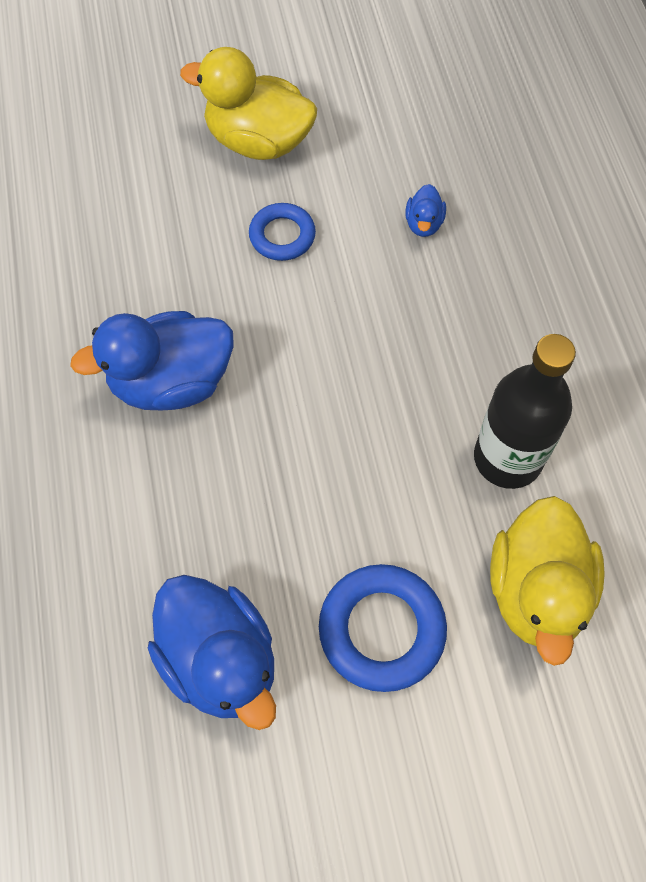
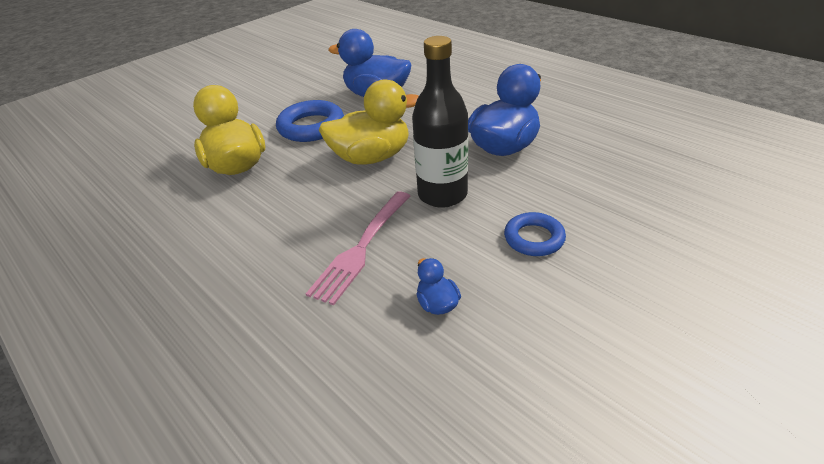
camera: 150 degrees right, 25 degrees down
(258, 141) = (641, 292): yellow duck -> yellow duck (371, 157)
(449, 326) = (362, 247): none -> pink fork
(507, 458) = (279, 203): black bottle -> black bottle (442, 194)

